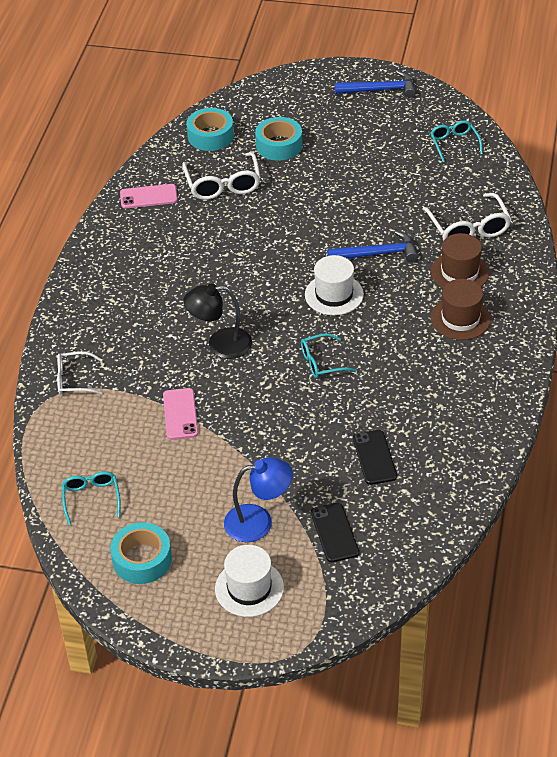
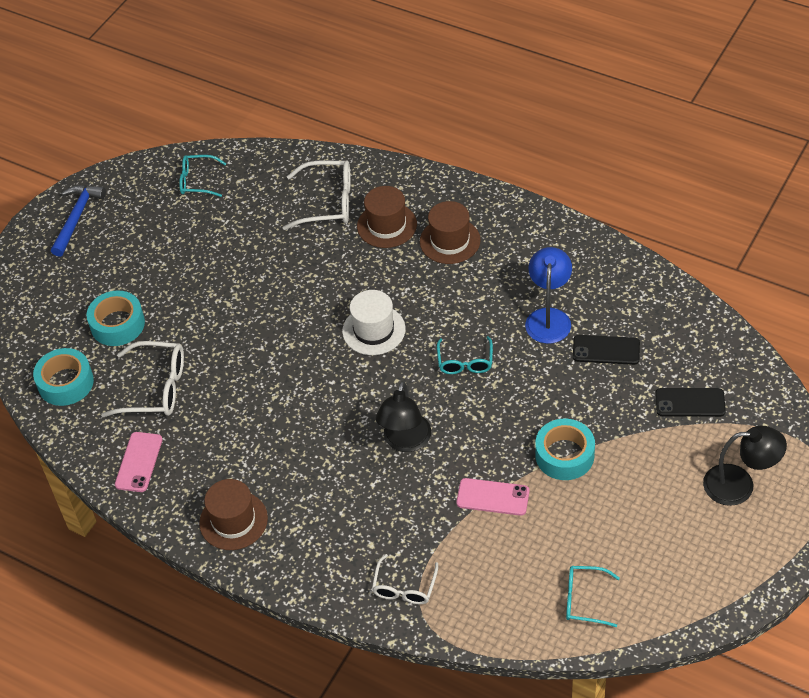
camera: 70 degrees left, 5 degrees up
(109, 264) = (233, 520): none -> brown hat
(142, 559) = (680, 568): turquoise tape -> turquoise tape (564, 455)
(249, 588) = (739, 485): white hat -> black lamp
(258, 521) = (659, 460): blue lamp -> blue lamp (548, 317)
(378, 254) = (331, 281): blue hammer -> none

